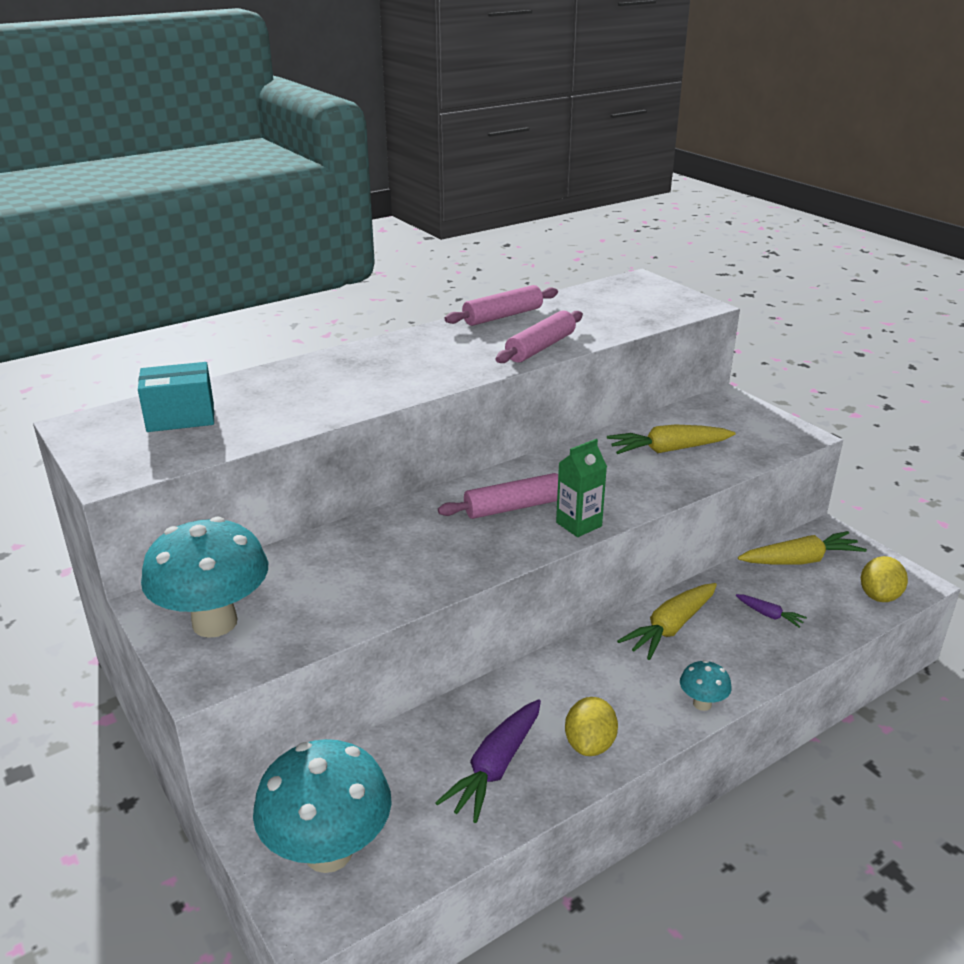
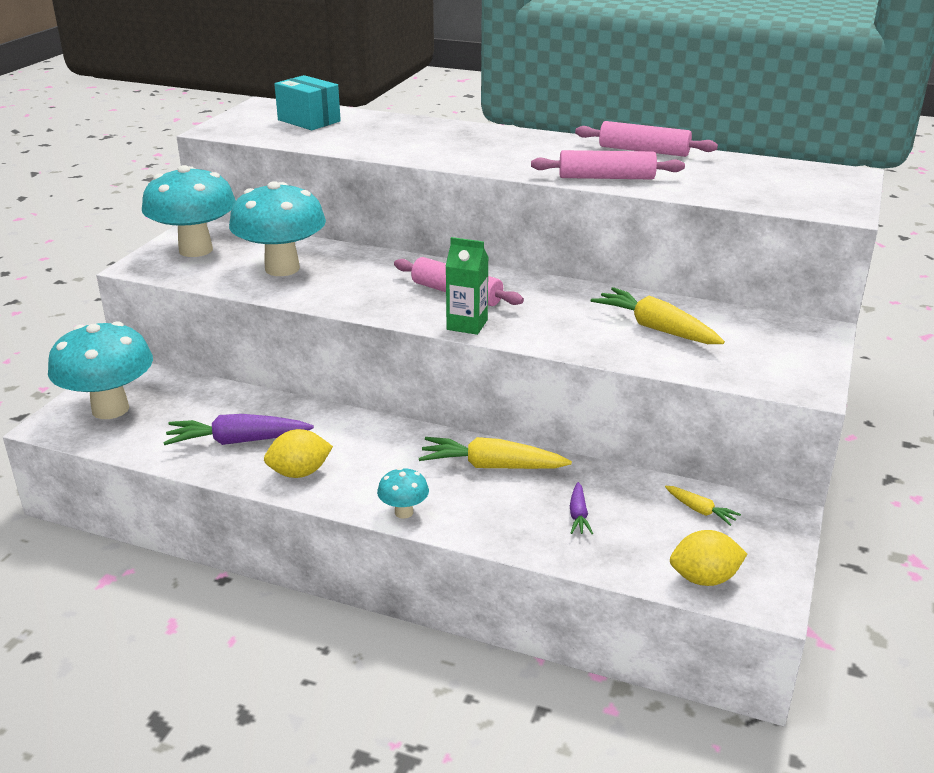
camera: 55 degrees right, 0 degrees up
(341, 581) = (282, 268): none -> turquoise mushroom
(800, 560) = (700, 510): yellow carrot -> yellow carrot, size x0.51

